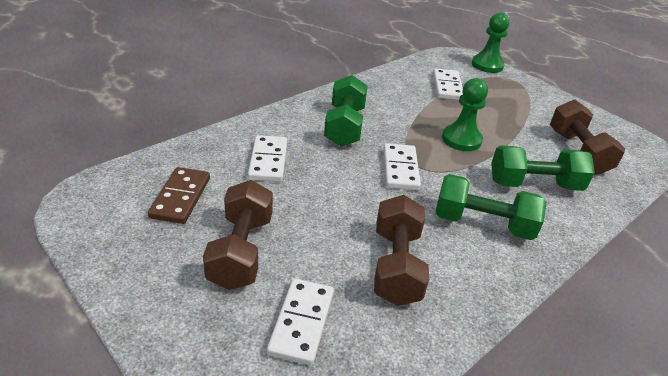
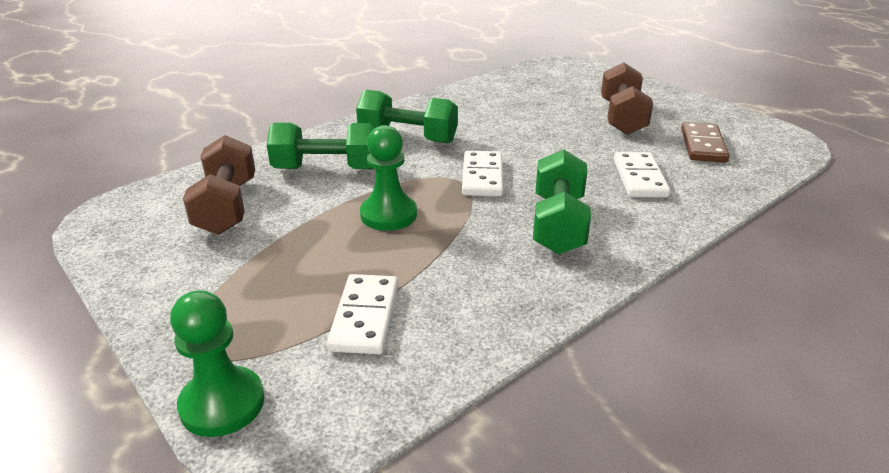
camera: 175 degrees left, 5 degrees down
(302, 323) = (561, 91): white domino -> none
(396, 266) = (495, 114): brown dumbbell -> none

